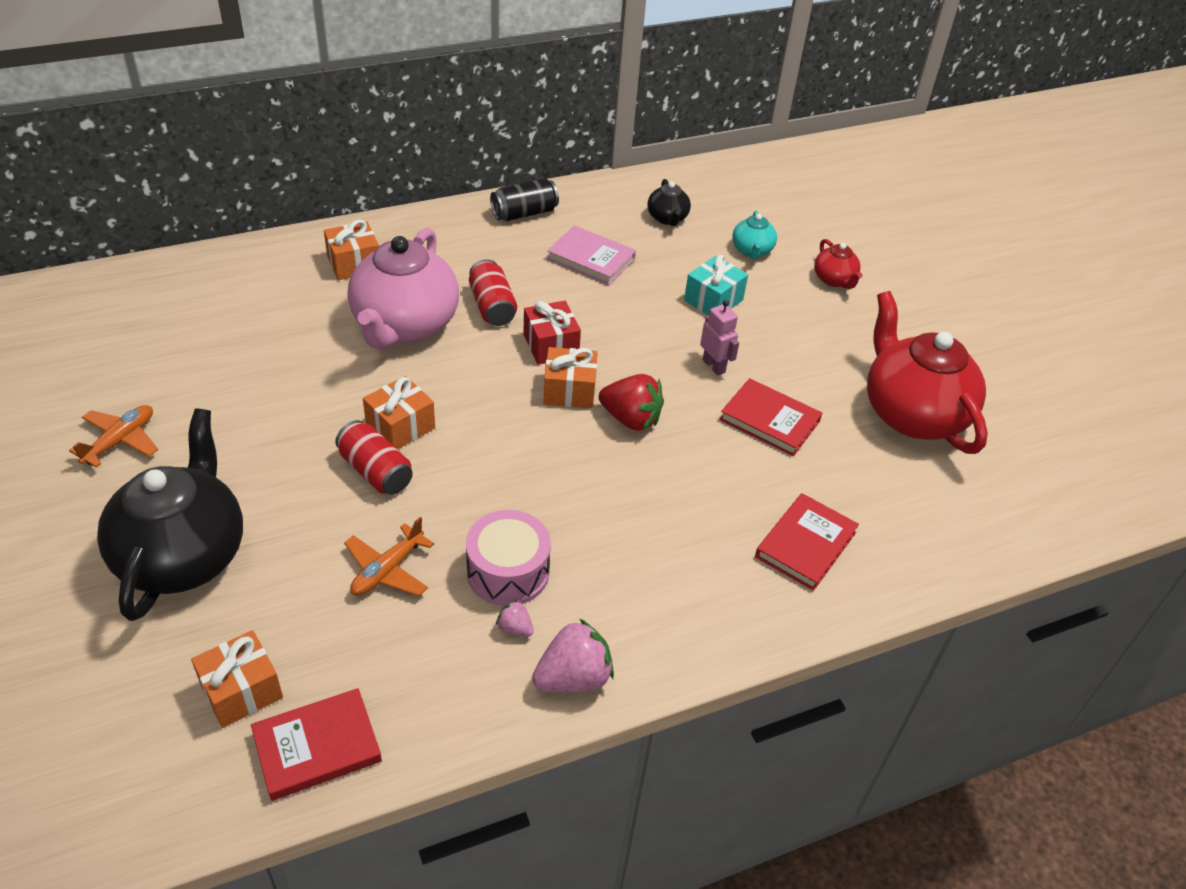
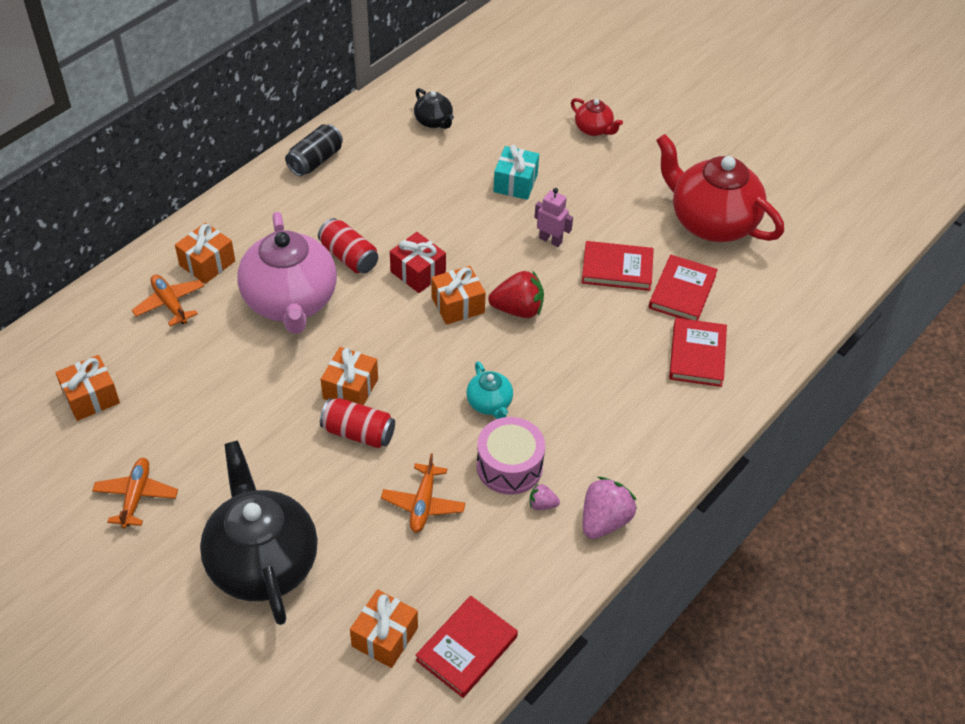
camera: 25 degrees left, 5 degrees up
(156, 338) = (91, 397): none -> orange gift
(292, 285) = (170, 304): none -> orange plane
(591, 259) = (398, 183): pink book -> none
(752, 251) = (517, 127): turquoise teapot -> turquoise teapot (489, 404)
(831, 472) = (682, 292): none -> red book

